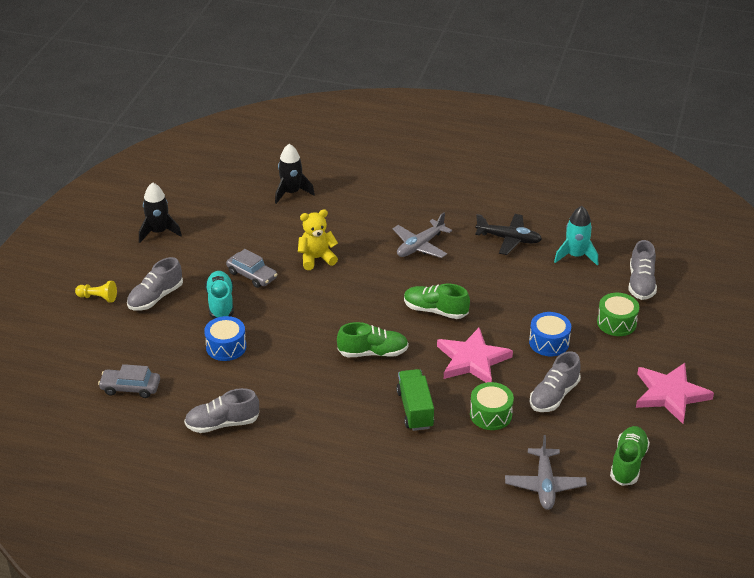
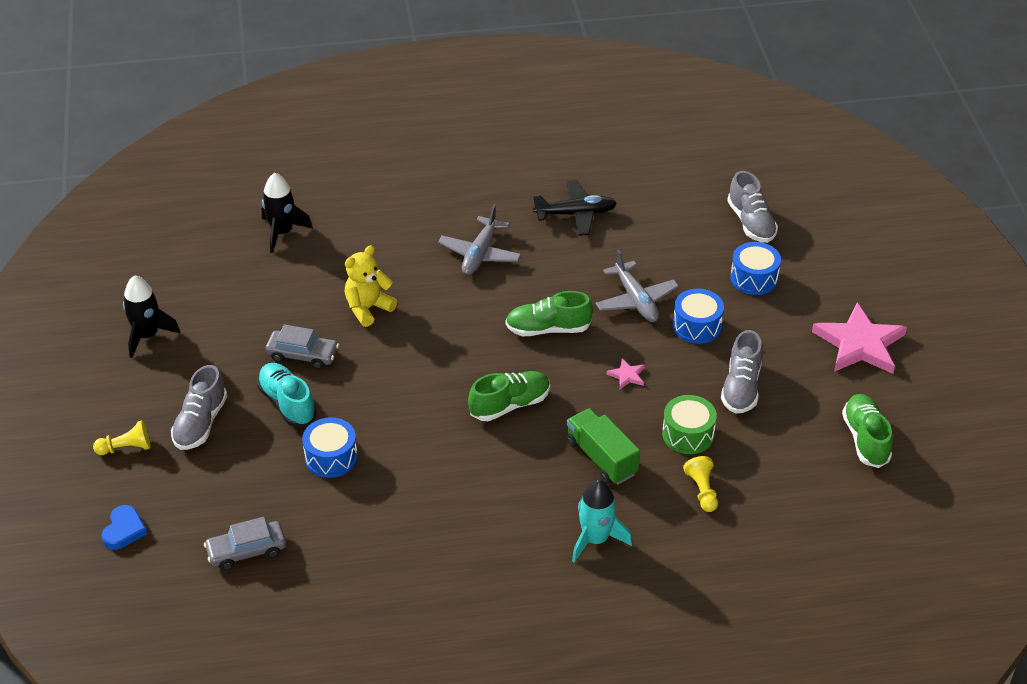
camera: 25 degrees left, 5 degrees up
(62, 348) = (124, 530): none -> blue heart
(222, 424) = (390, 556): grey shoe -> none
(472, 360) = (627, 375): pink star -> pink star, size x0.42
(475, 457) = (702, 491): none -> yellow pawn
(544, 485) = (796, 496): grey plane -> grey plane (636, 300)
(575, 256) = (661, 211): turquoise rocket -> turquoise rocket (595, 539)
(616, 323) = (754, 278): green drum -> blue drum

